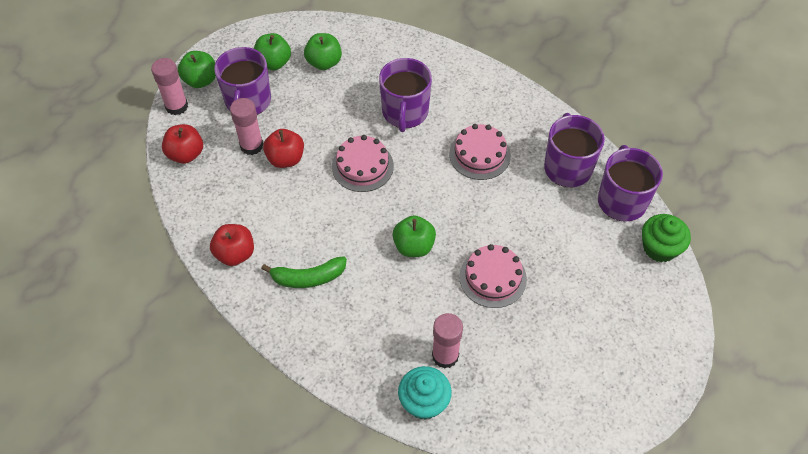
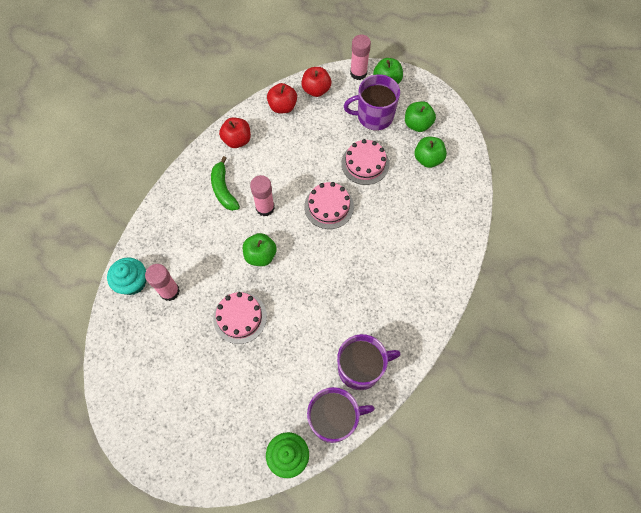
camera: 80 degrees right, 10 degrees up
(251, 146) = (332, 128): pink glue stick -> pink glue stick (265, 208)
(286, 159) = (325, 153): red apple -> red apple (282, 106)
(405, 112) = (390, 228): purple mug -> none
(479, 154) = (359, 293): pink cake -> pink cake (365, 163)

